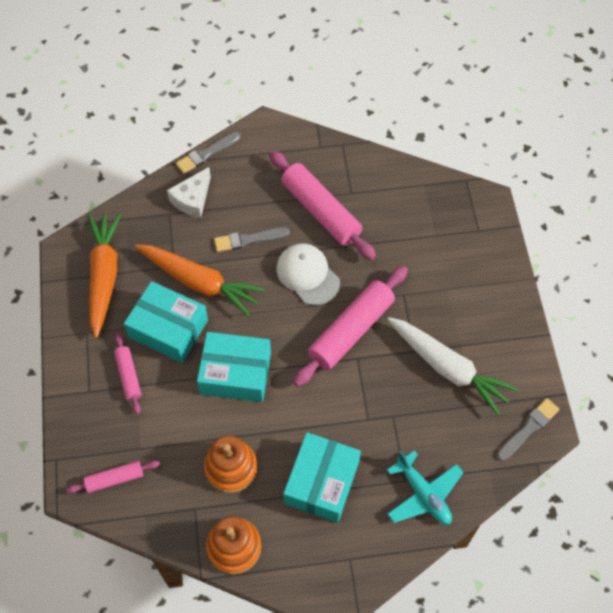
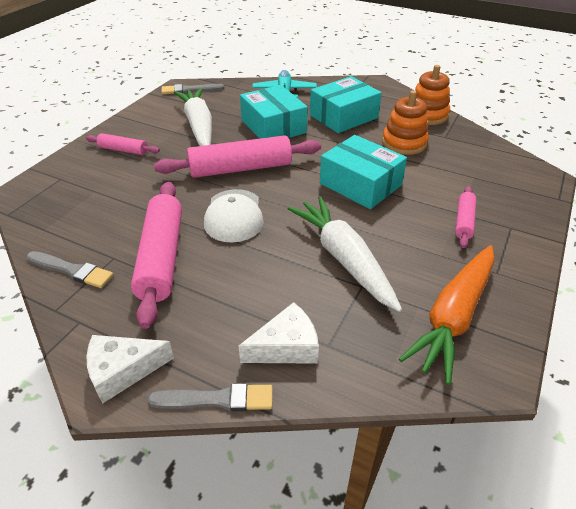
camera: 145 degrees left, 20 degrees down
(115, 479) = (505, 170): pink rolling pin -> pink rolling pin (123, 150)
(168, 329) = (403, 237): turquoise box -> turquoise box (273, 126)
(199, 282) = (344, 259): orange carrot -> white carrot
(249, 239) = (259, 270): grey brush -> grey brush (71, 270)
(267, 139) = (123, 371): none -> white cheese

